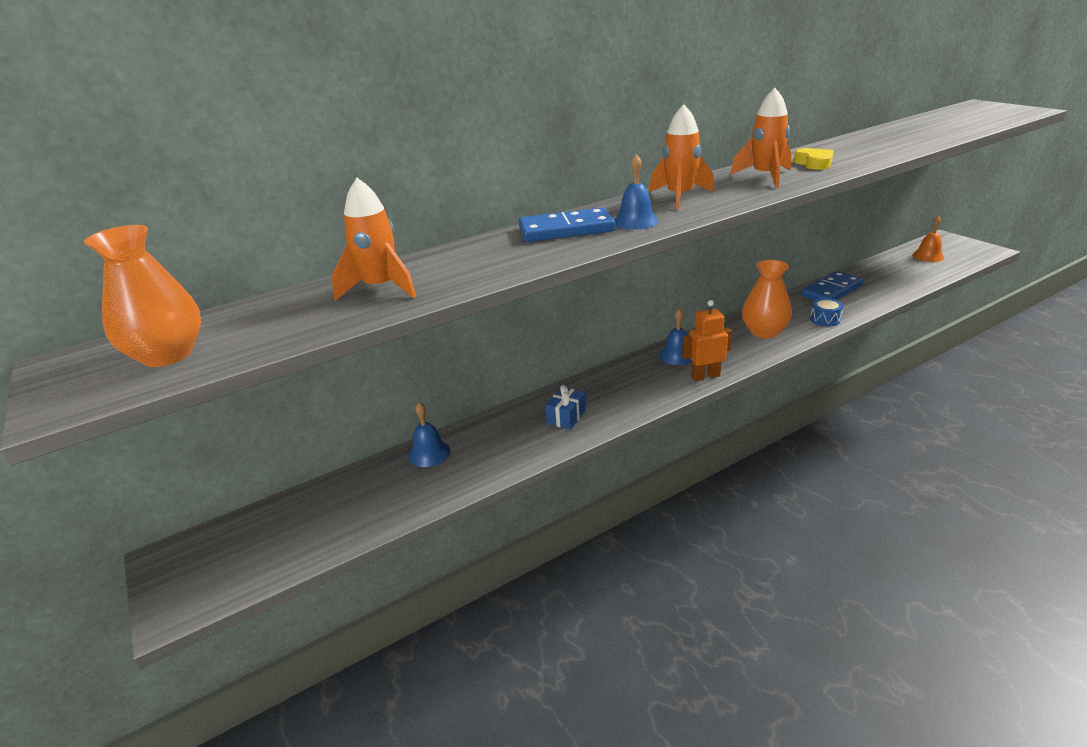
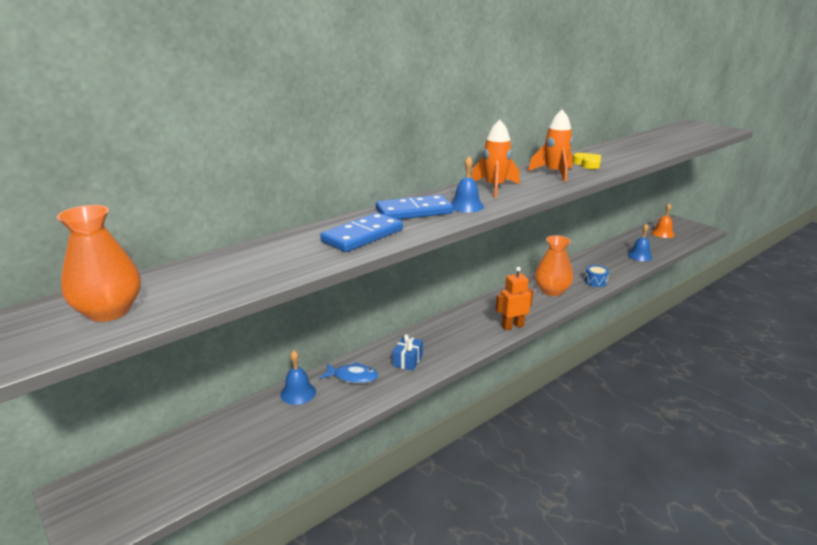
camera: 10 degrees left, 5 degrees down
(381, 288) = (277, 257): orange rocket -> none
(496, 435) = (352, 377): none -> blue fish
(677, 355) = (488, 310): blue bell -> blue bell (640, 256)
(831, 290) = (597, 259): blue domino -> blue domino (362, 236)

